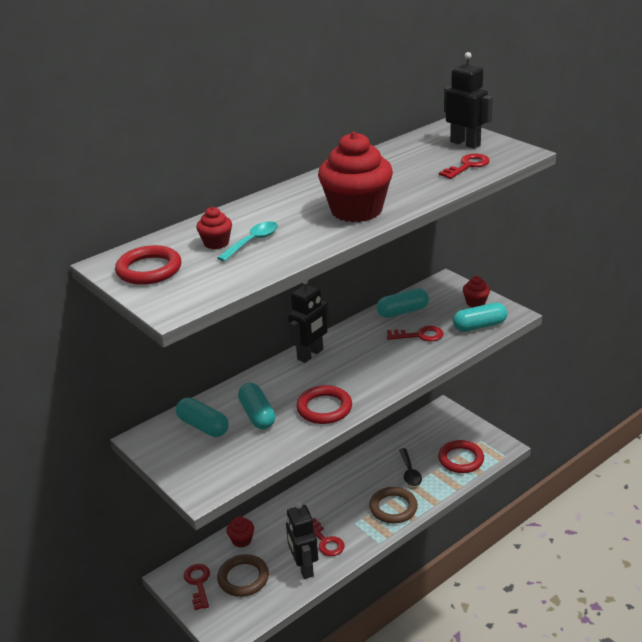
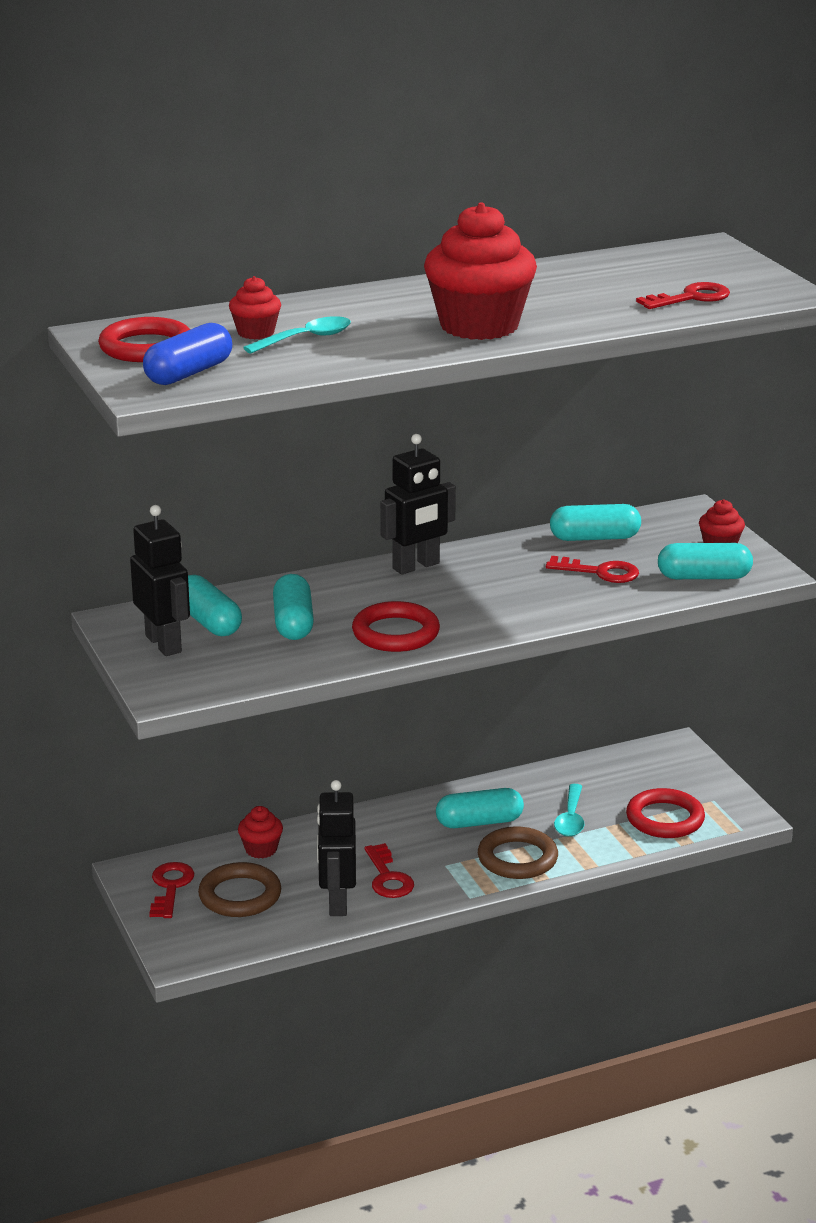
camera: 15 degrees right, 5 degrees down
(191, 286) = (189, 373): none -> blue capsule
(360, 488) = (479, 822): none -> turquoise capsule
(410, 472) = (571, 819): black spoon -> turquoise spoon
(465, 143) = (714, 270): black robot -> black robot (164, 644)

